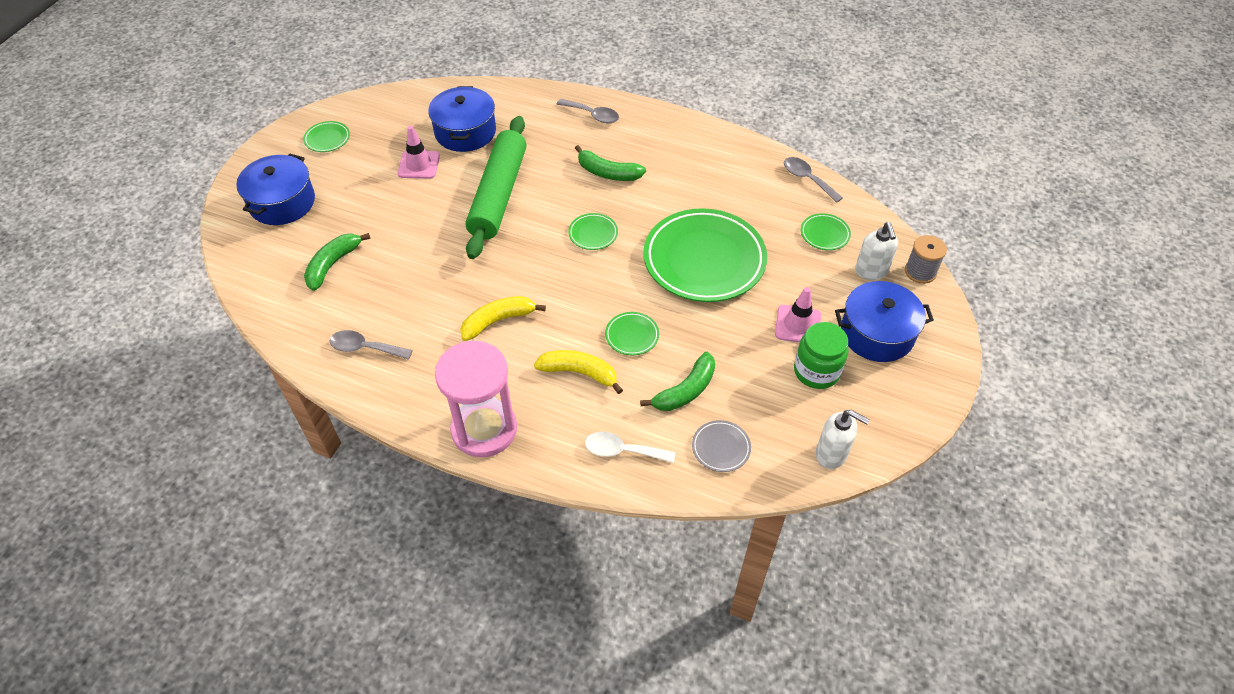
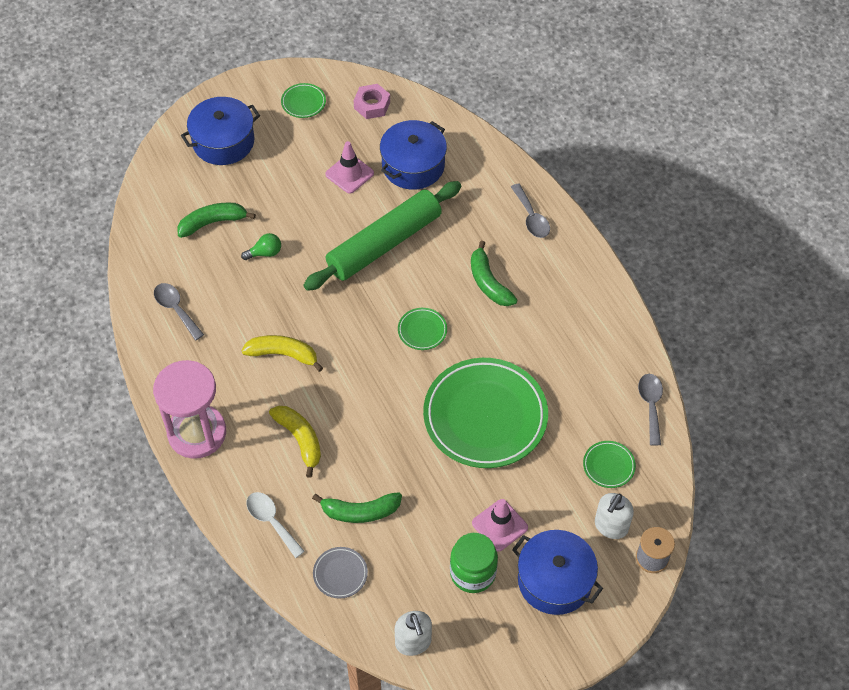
camera: 40 degrees right, 5 degrees up
(388, 111) = (372, 105): none -> pink nut
(404, 259) = (265, 253): none -> green light bulb
(632, 335) = (366, 438): green plate -> none

